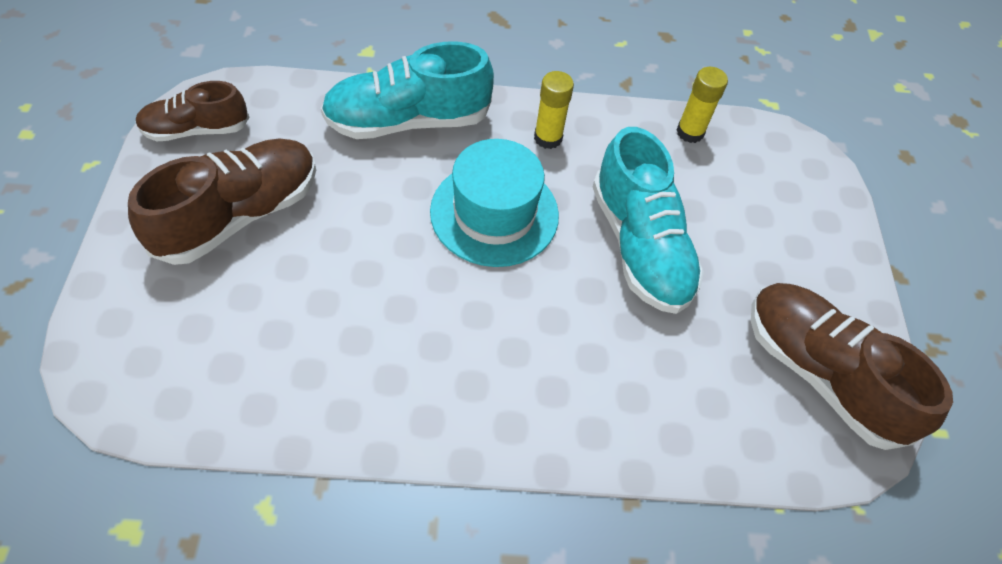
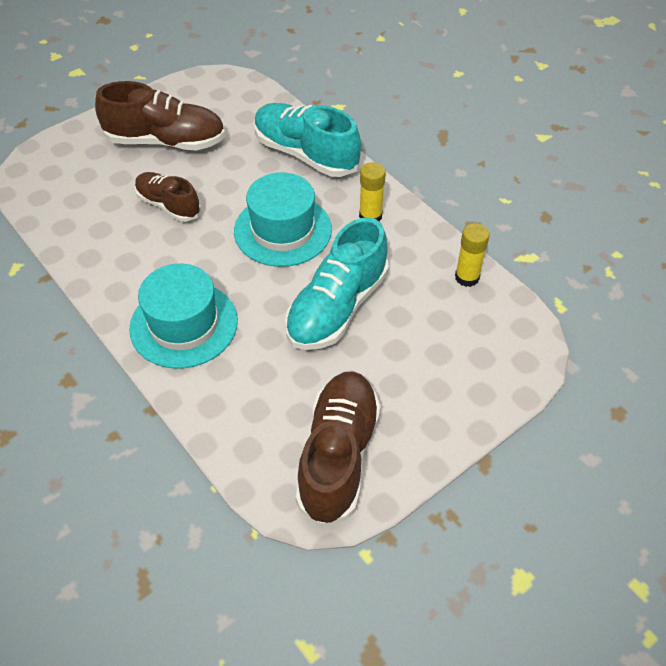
camera: 55 degrees right, 5 degrees down
(196, 130) = (201, 90): brown shoe -> brown shoe (168, 205)
(542, 388) = (184, 324): none -> turquoise hat

